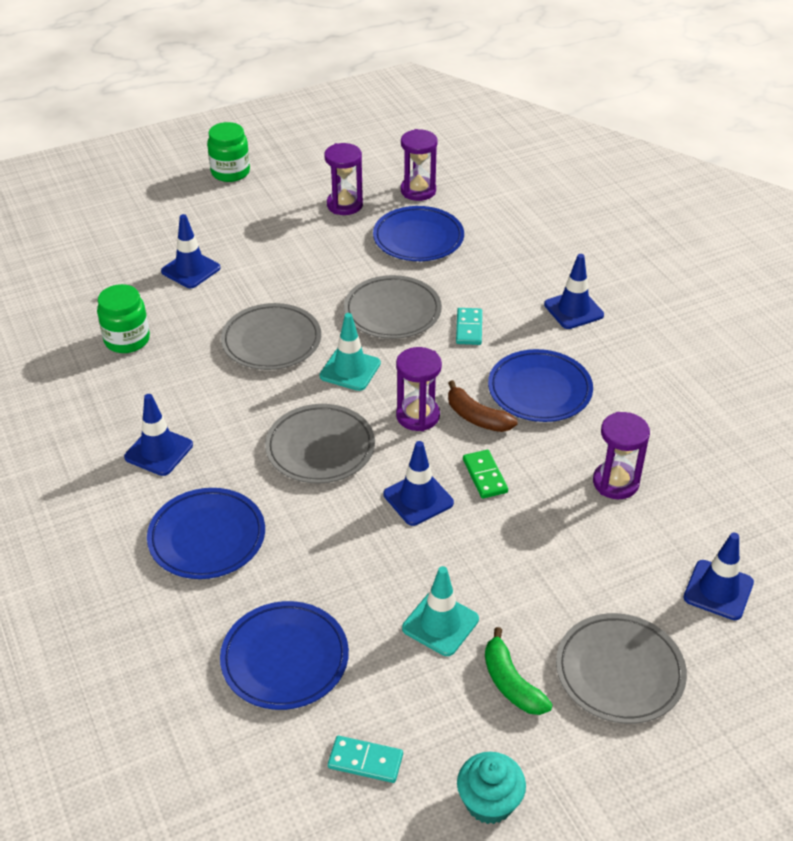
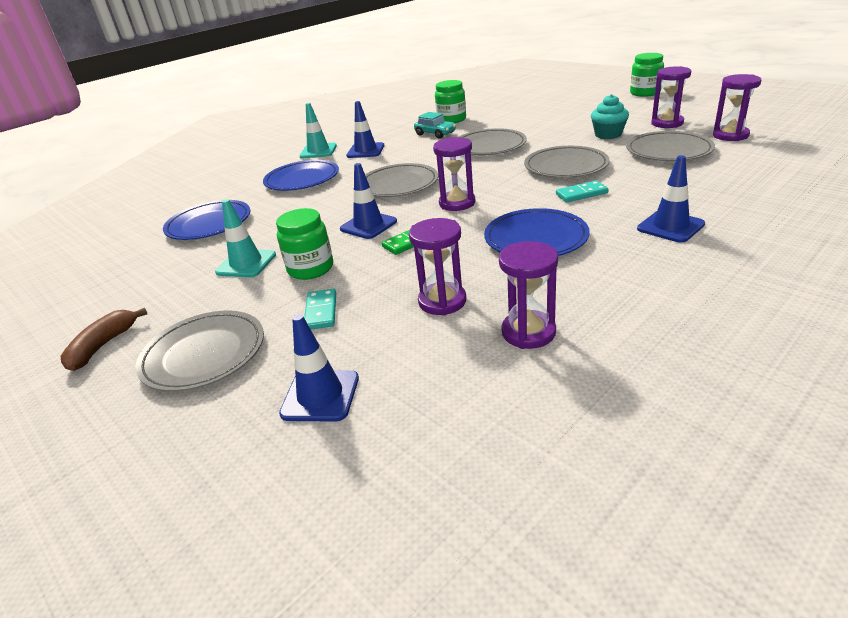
camera: 75 degrees right, 10 degrees down
(167, 370) = (435, 134): none -> turquoise car
(191, 270) = (532, 113): blue traffic cone -> none
(350, 370) = (485, 172): turquoise traffic cone -> turquoise traffic cone (318, 151)
(365, 761) = (125, 269): turquoise domino -> turquoise domino (321, 311)
(418, 238) = (668, 151): blue plate -> grey plate
(476, 417) = (475, 223): brown banana -> brown banana (103, 346)
(489, 802) = (79, 322): turquoise cupcake -> turquoise cupcake (608, 134)
(492, 566) = (311, 269): none -> green jar
(511, 683) = (190, 305): green banana -> none
(687, 447) = (528, 332): none -> purple hourglass

